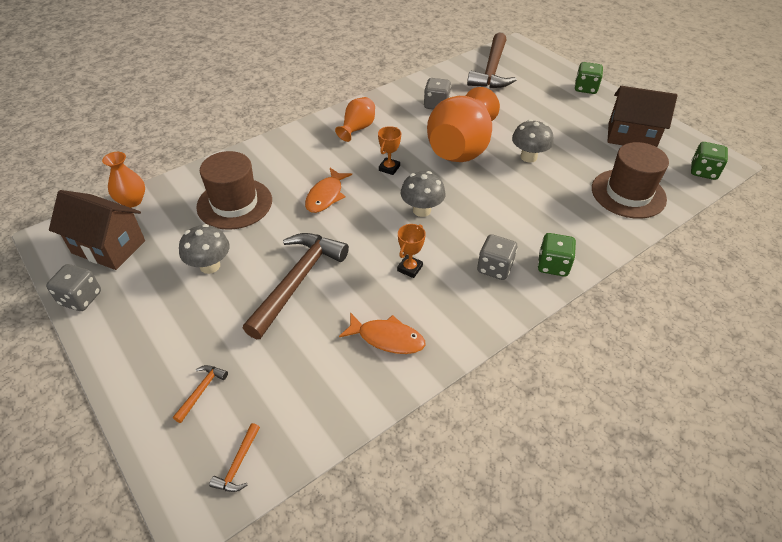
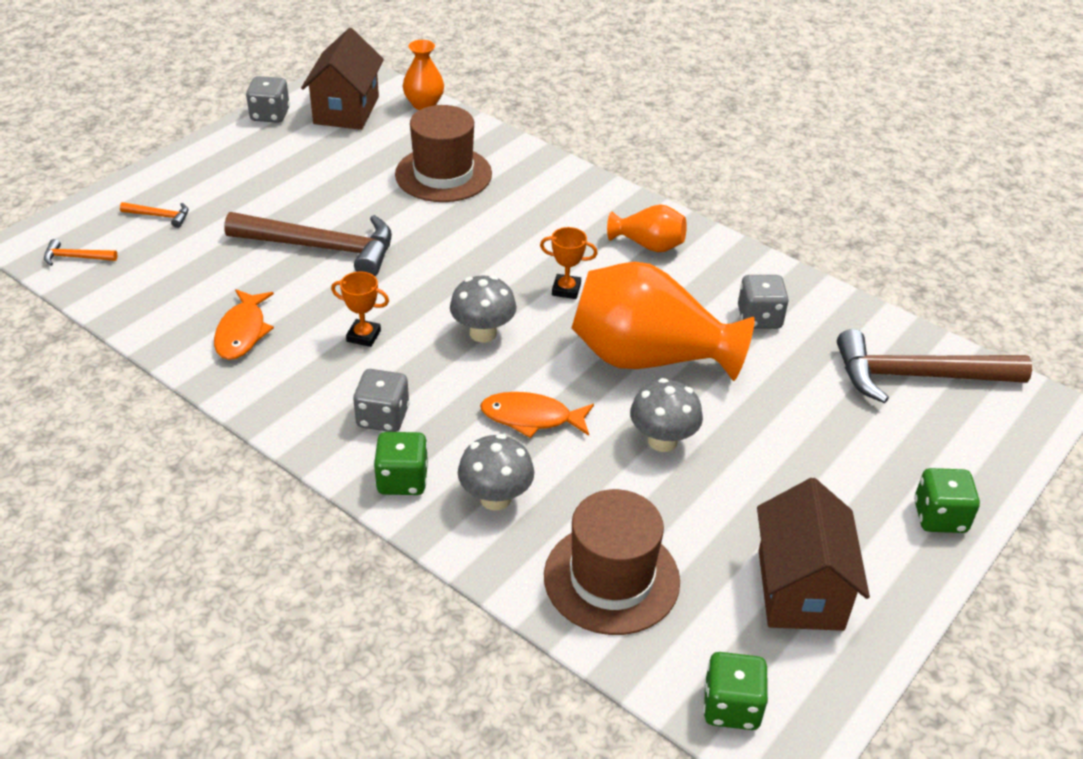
camera: 75 degrees right, 5 degrees down
(210, 266) = (333, 181): grey mushroom -> grey mushroom (495, 498)
(326, 196) = (483, 242): orange fish -> orange fish (531, 418)

